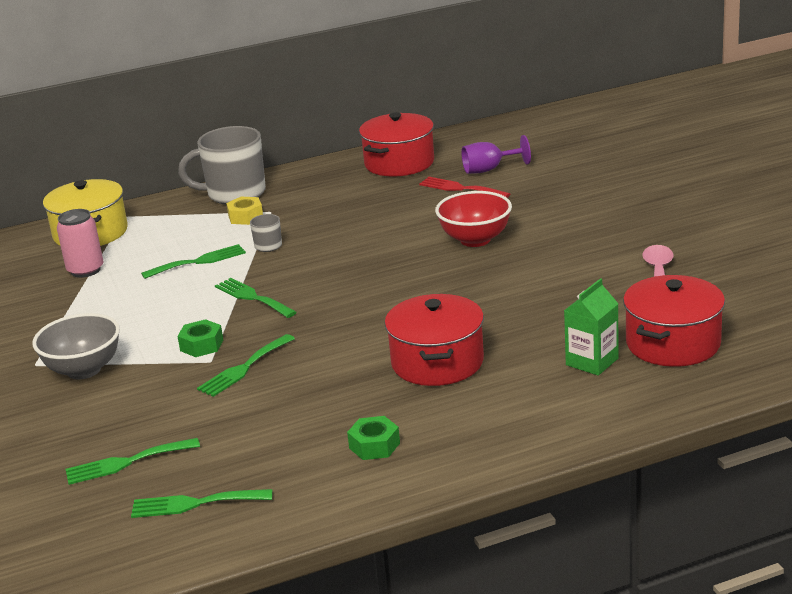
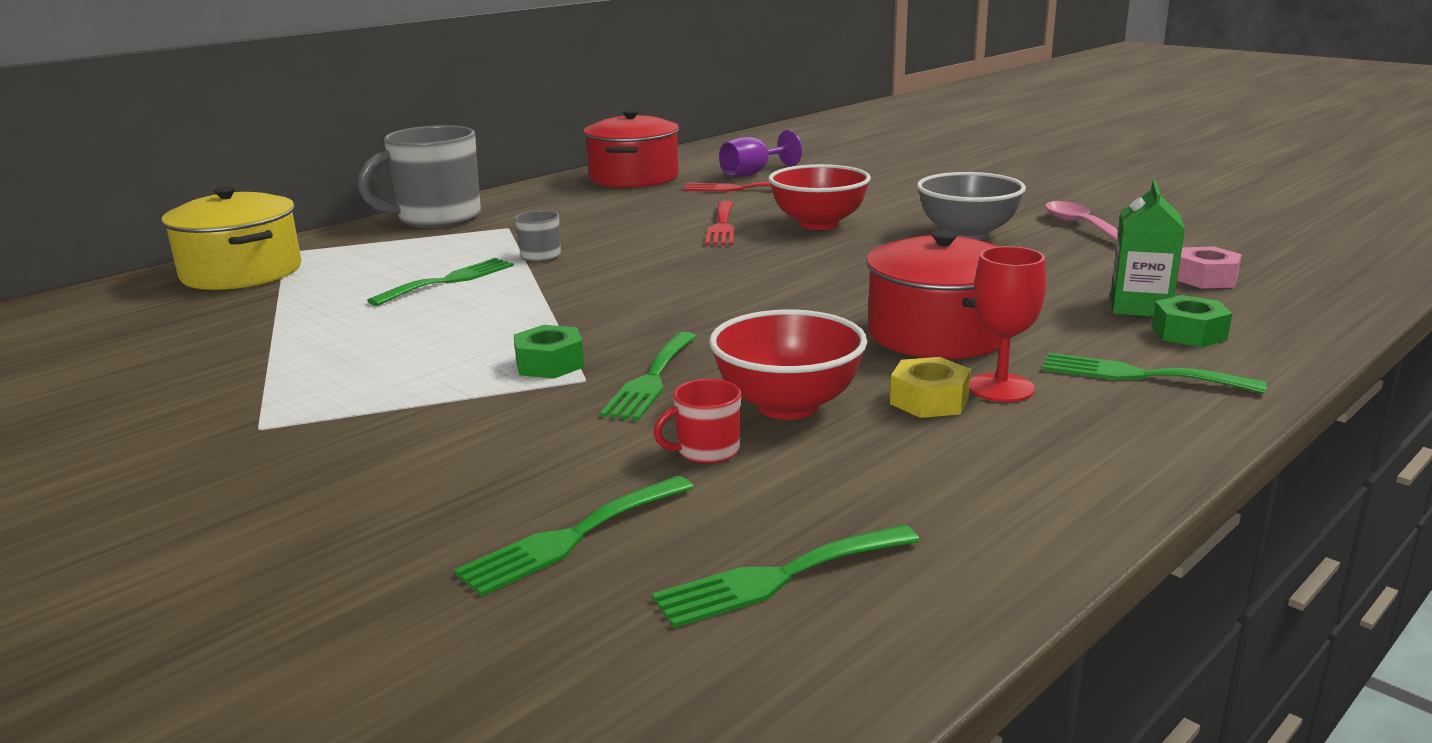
camera: 25 degrees left, 5 degrees down
(84, 370) = (363, 421): grey bowl -> grey bowl (967, 234)
(85, 270) = (265, 309): pink can -> none
(228, 424) = (706, 451): none -> red mug
(245, 217) = (476, 235): yellow nut -> yellow nut (929, 400)
(252, 297) = (575, 305): green fork -> green fork (1139, 375)
(296, 402) = (788, 406): none -> red bowl
(374, 445) = (985, 438): green nut -> green nut (1189, 333)
(408, 232) = (722, 226): none -> red fork
(424, 412) = (1000, 388): none -> red goblet
(673, 343) = (1206, 278): red pot -> pink nut

